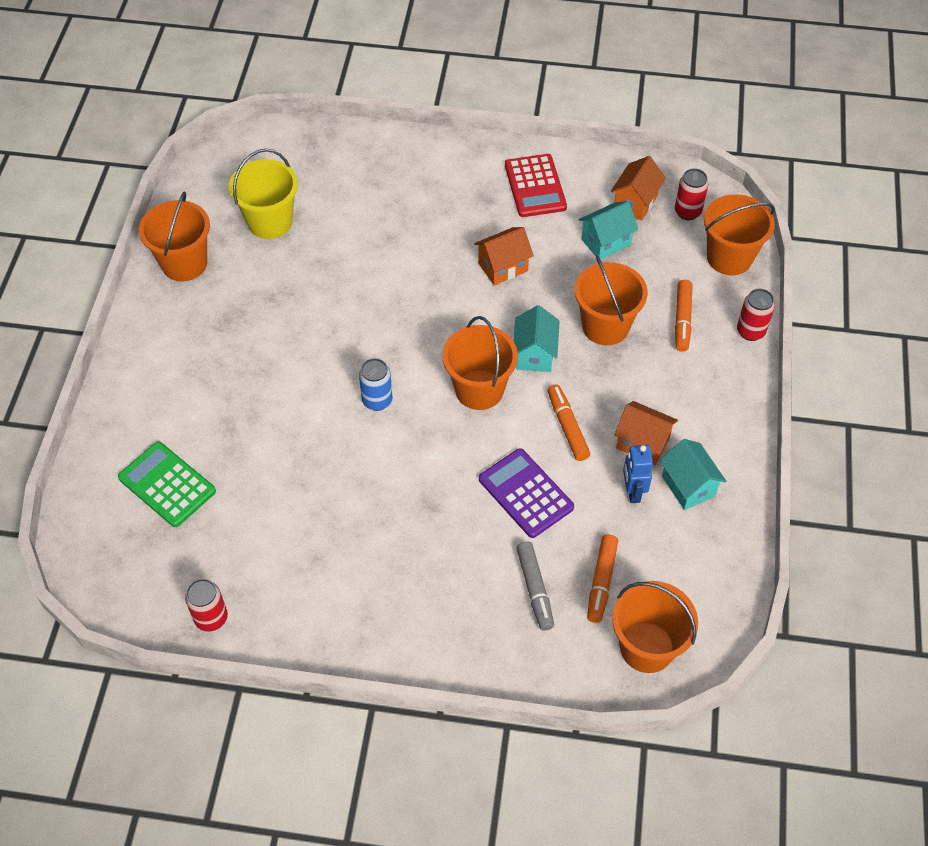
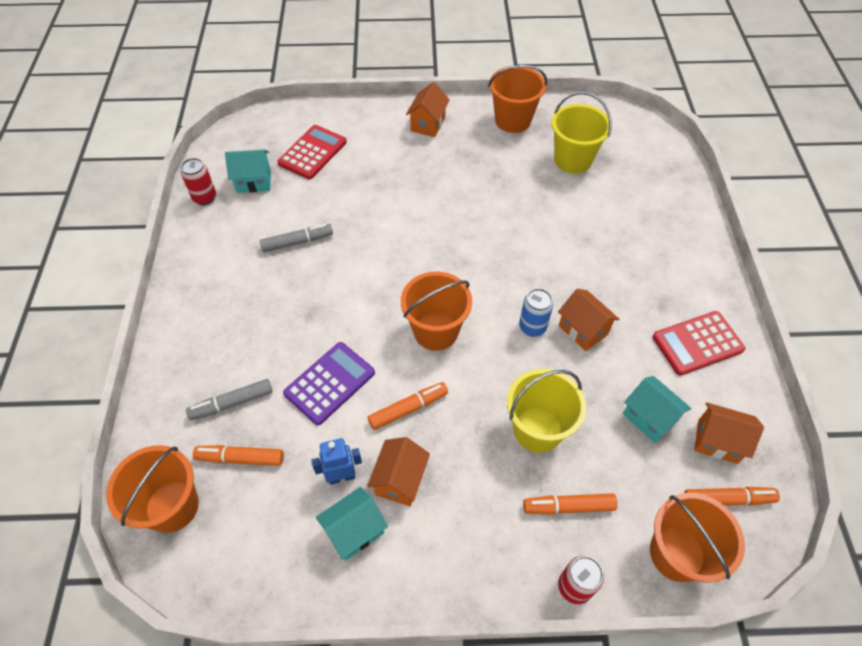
camera: 80 degrees right, 0 degrees up
(159, 350) = (428, 124): none -> orange house
(167, 484) = (312, 152): green calculator -> red calculator
(320, 512) = (297, 242): none -> grey marker
(377, 400) = (409, 260): blue can -> blue can (532, 327)
(534, 354) = (486, 370): turquoise house -> turquoise house (254, 182)
(605, 326) = (537, 429): orange bucket -> yellow bucket
(687, 212) = (727, 499): red can -> orange marker

